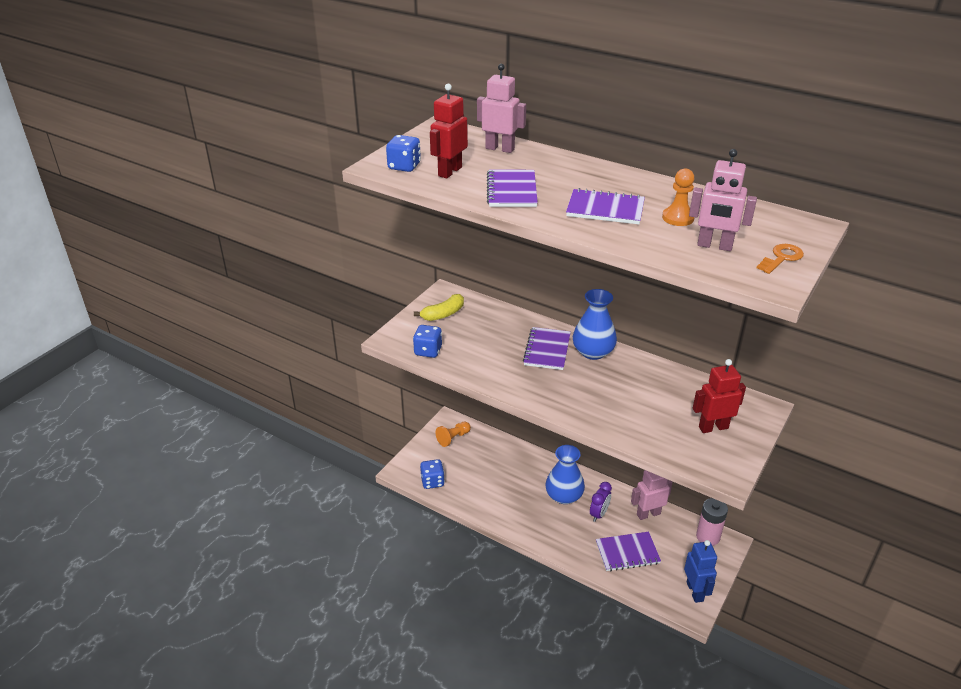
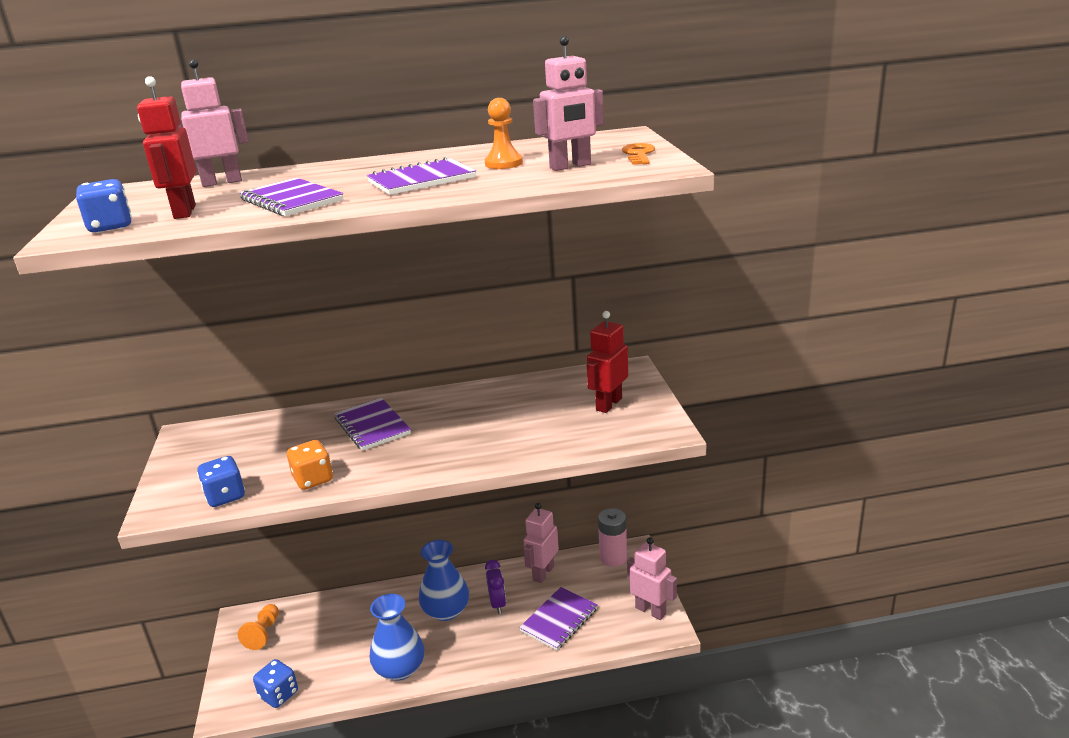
camera: 40 degrees left, 10 degrees down
(443, 314) = (206, 454): yellow banana -> none
(480, 369) = (313, 479): none -> orange dice
(593, 352) = (423, 404): blue vase -> blue vase (400, 668)
(695, 591) = (650, 611): blue robot -> pink robot

